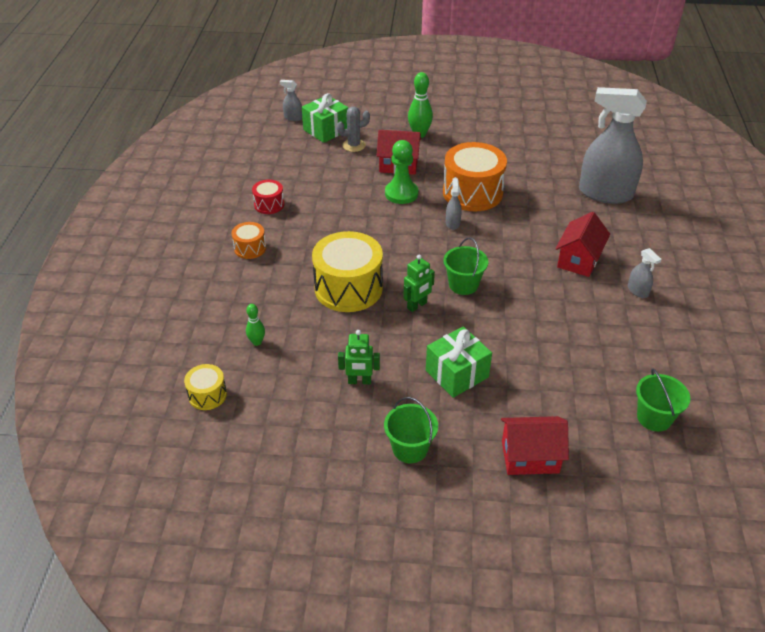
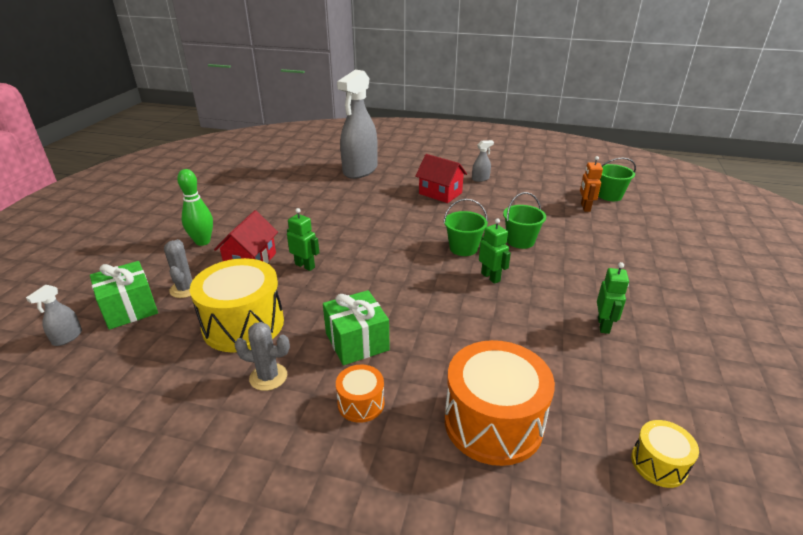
camera: 80 degrees left, 10 degrees down
(257, 342) = (552, 406): green bowling pin -> none
(269, 204) = (268, 377): red drum -> grey cactus
(348, 288) = (459, 319): yellow drum -> yellow drum (243, 324)
(401, 193) = (305, 266): green pawn -> green robot
(410, 448) = (682, 303): green bucket -> green bucket (520, 241)
(452, 223) = (370, 242): grey spray bottle -> none
(457, 373) = (582, 267): green gift -> green gift (357, 342)
(472, 193) = (327, 225): orange drum -> orange drum (493, 422)
(530, 457) = (666, 246): red house -> none
(603, 388) = (585, 207): none -> orange robot

